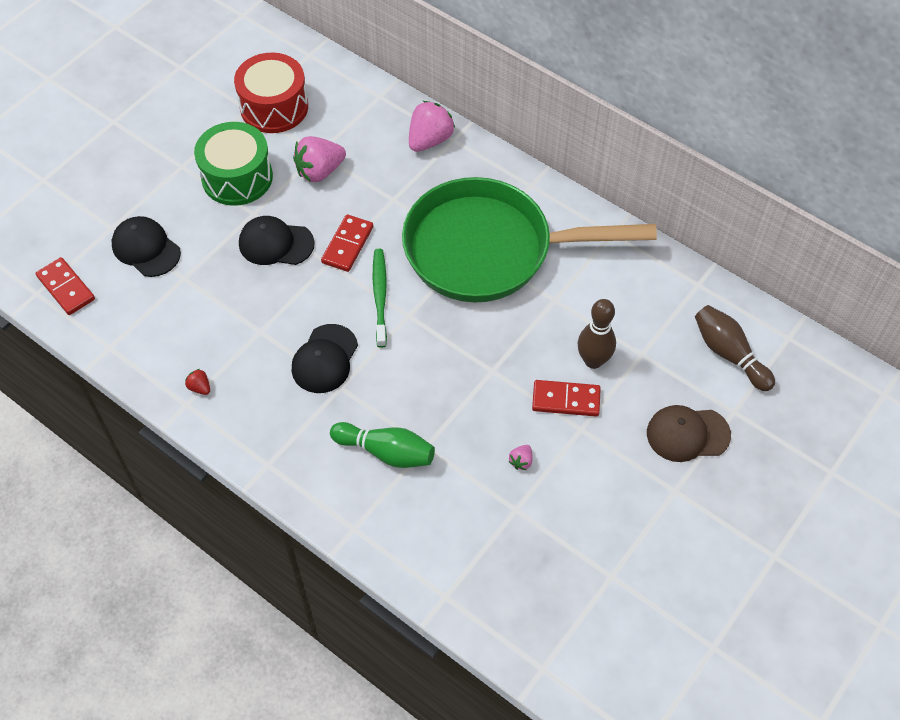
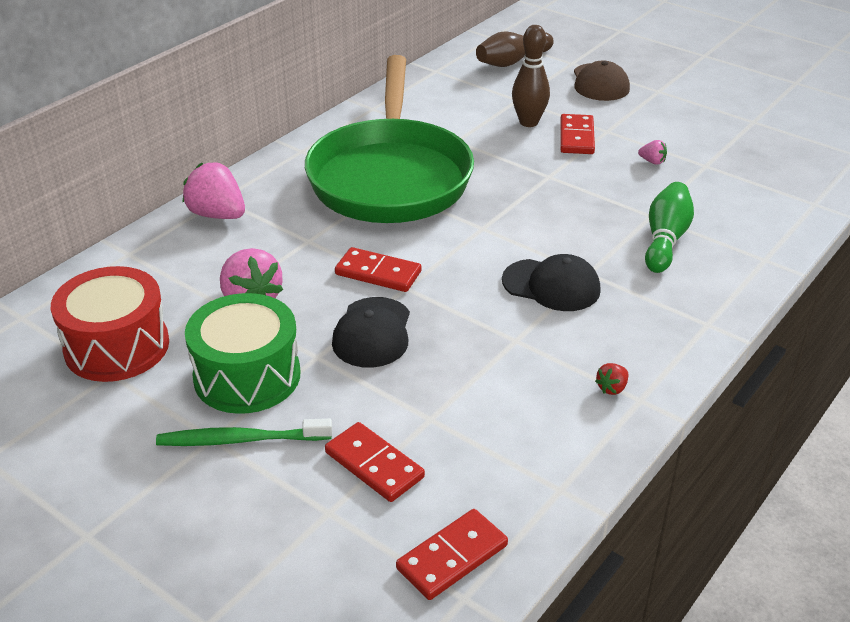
camera: 90 degrees left, 20 degrees down
(146, 248) = (374, 465): black cap -> red domino
(380, 296) = (456, 247): green toothbrush -> green toothbrush (240, 440)

